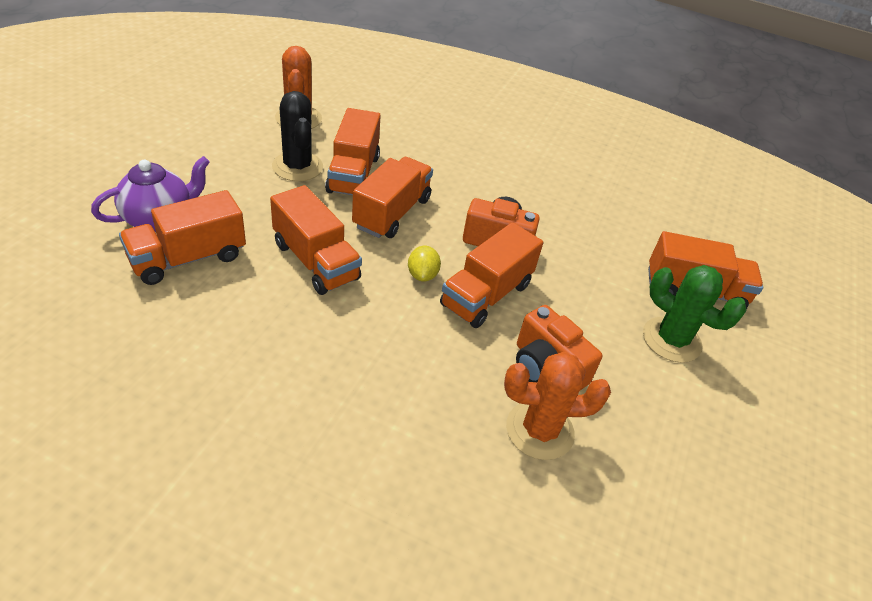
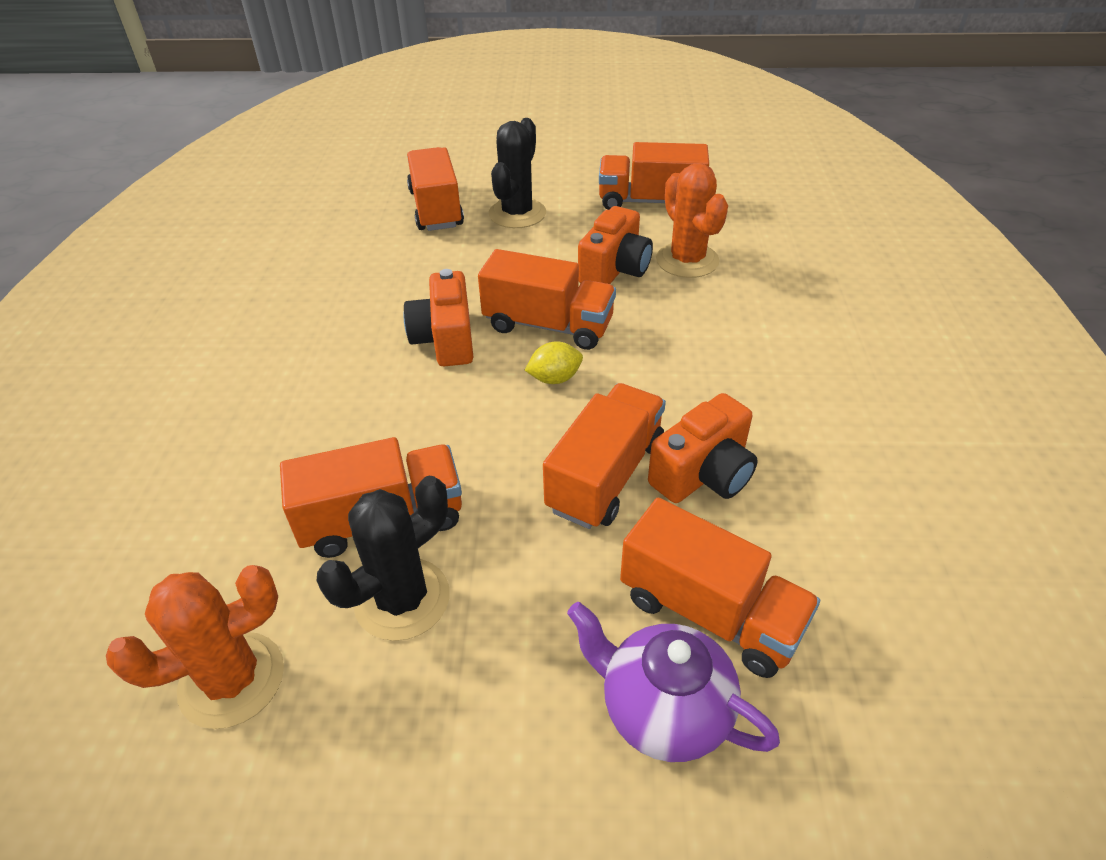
camera: 105 degrees left, 0 degrees up
(280, 304) = (703, 474): none -> orange camera
(392, 213) = (454, 443): orange truck -> orange truck (650, 201)
(671, 340) = (517, 213): green cactus -> black cactus

